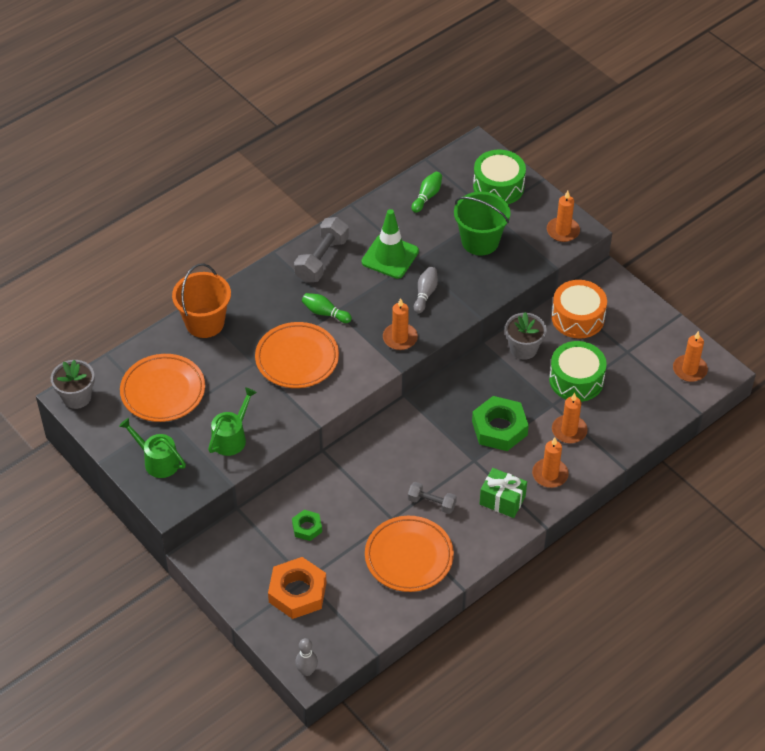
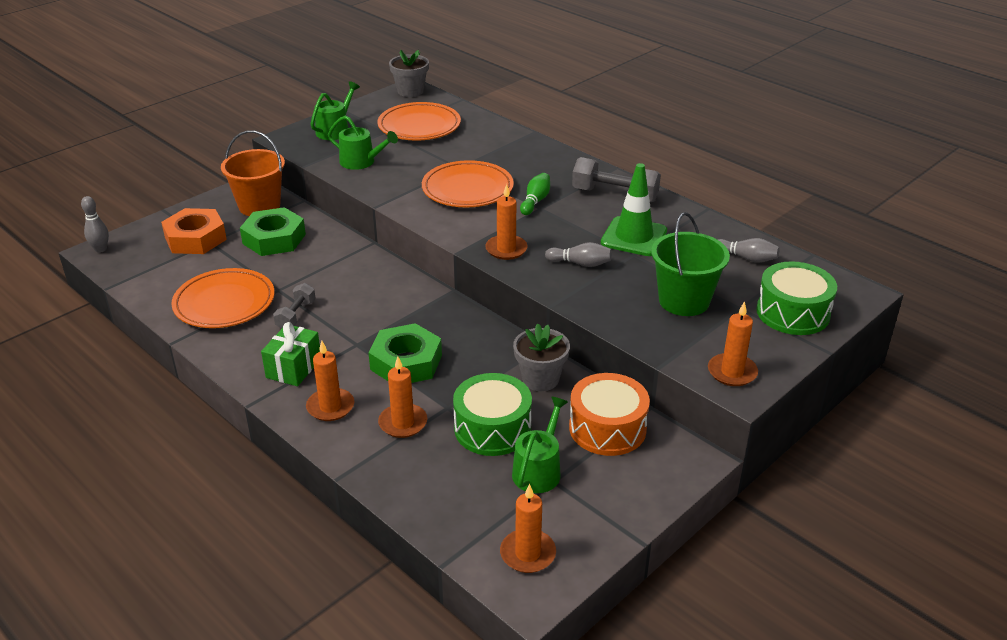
camera: 85 degrees right, 15 degrees down
(205, 323) = (508, 139): orange bucket -> orange bucket (259, 206)
(307, 527) = (274, 239): green nut -> green nut, size x1.88
(427, 196) = (746, 258): green bowling pin -> grey bowling pin
(618, 358) = (538, 470): none -> green watering can

